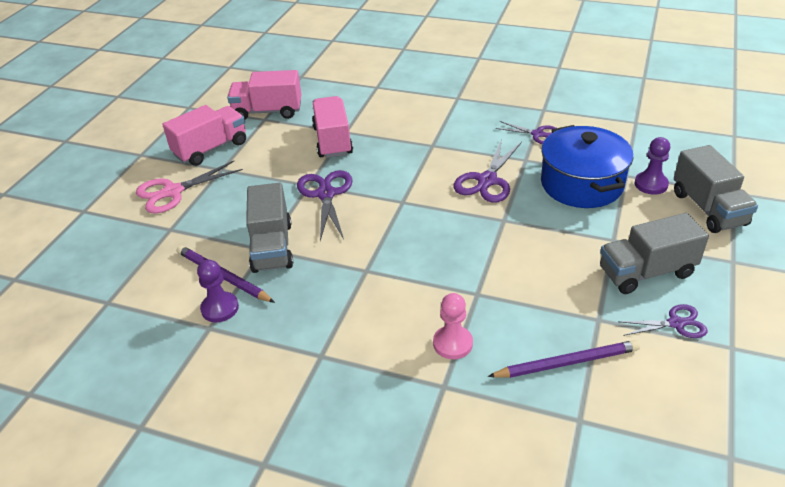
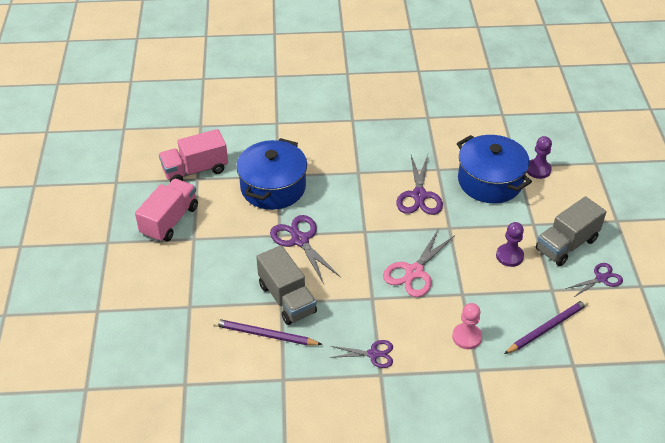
camera: 25 degrees left, 5 degrees up
(173, 192) = (166, 271): pink scissors -> pink scissors (414, 272)
(220, 308) = (281, 361): purple pawn -> purple pawn (509, 256)
(333, 141) = (273, 187): pink truck -> blue pot
(537, 134) = (435, 142): purple scissors -> purple scissors (373, 354)
(708, 208) = (585, 181): grey truck -> none

